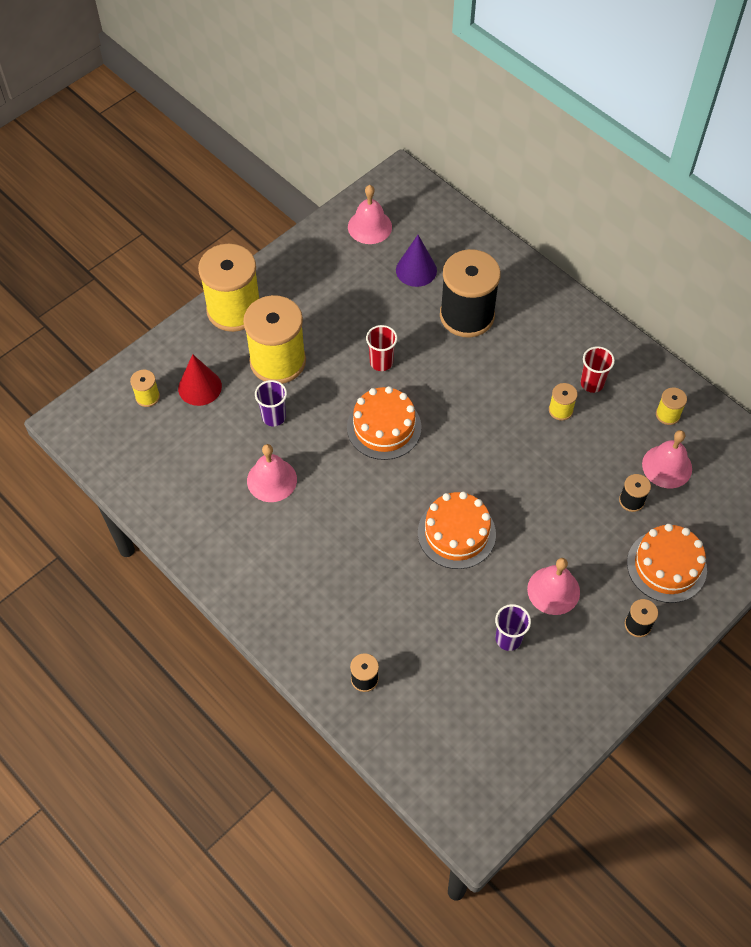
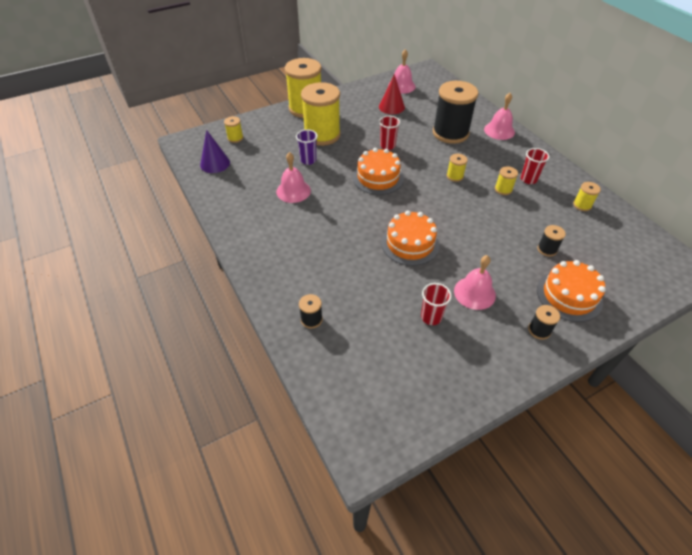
camera: 15 degrees right, 10 degrees down
(200, 387) = (269, 139): red cone -> red cone (391, 107)
(416, 270) = (424, 108): purple cone -> purple cone (215, 163)
(490, 400) = (454, 176): none -> yellow spool
(508, 639) = (431, 317): purple cup -> red cup
(667, 466) = (577, 234): pink bell -> pink bell (499, 130)

